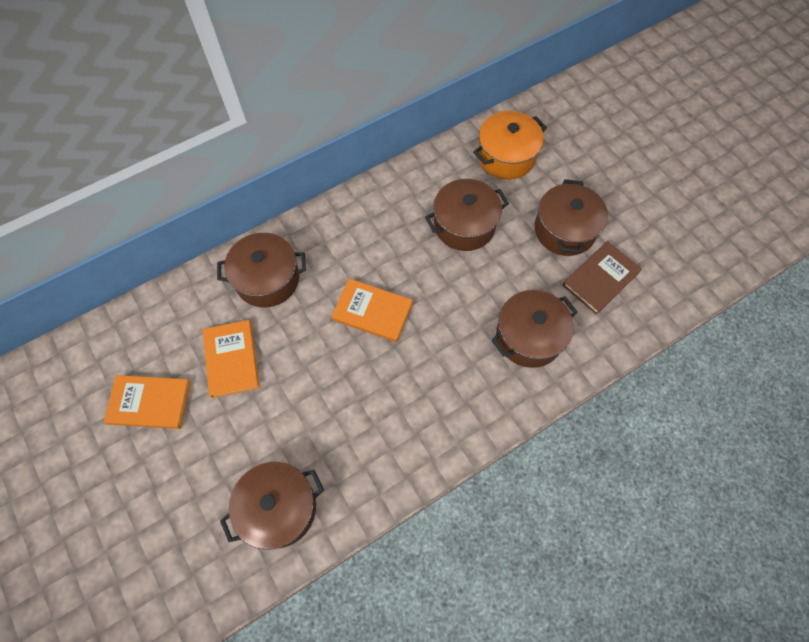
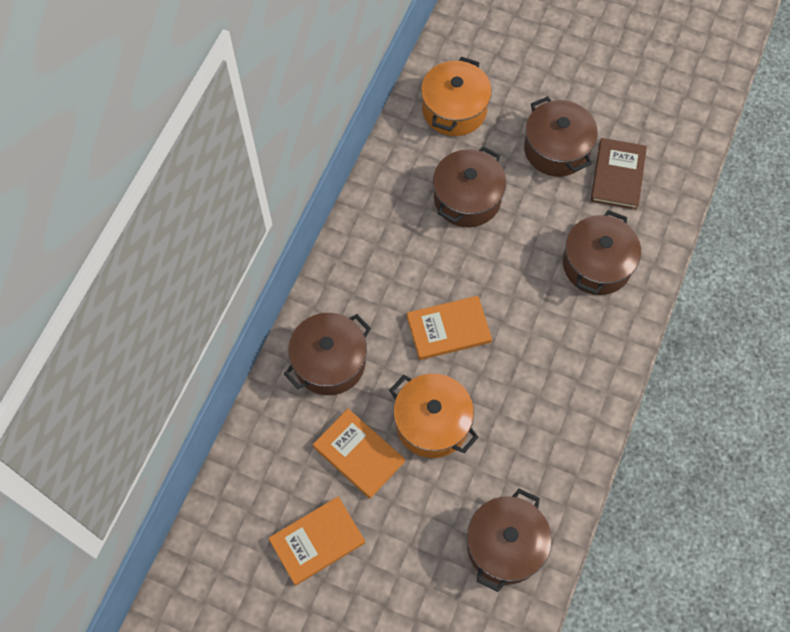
camera: 35 degrees left, 0 degrees up
(303, 373) = (432, 423): none -> orange pot

